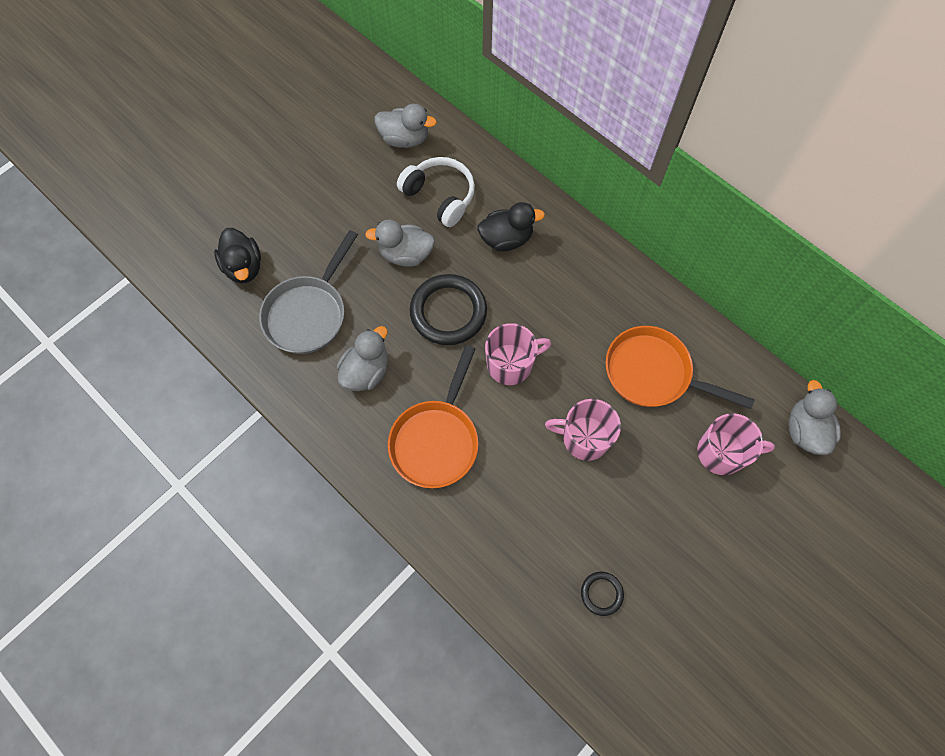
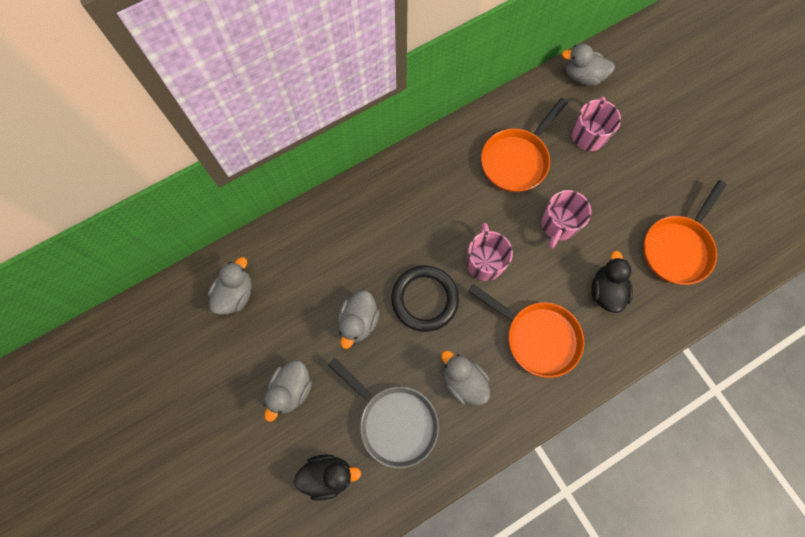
camera: 75 degrees left, 5 degrees up
(320, 213) = (291, 390): none -> grey duck
(440, 196) = (308, 278): white headphones -> none
(506, 239) = (368, 234): black duck -> black duck (606, 291)
(601, 593) = (677, 248): black ring -> orange pan

